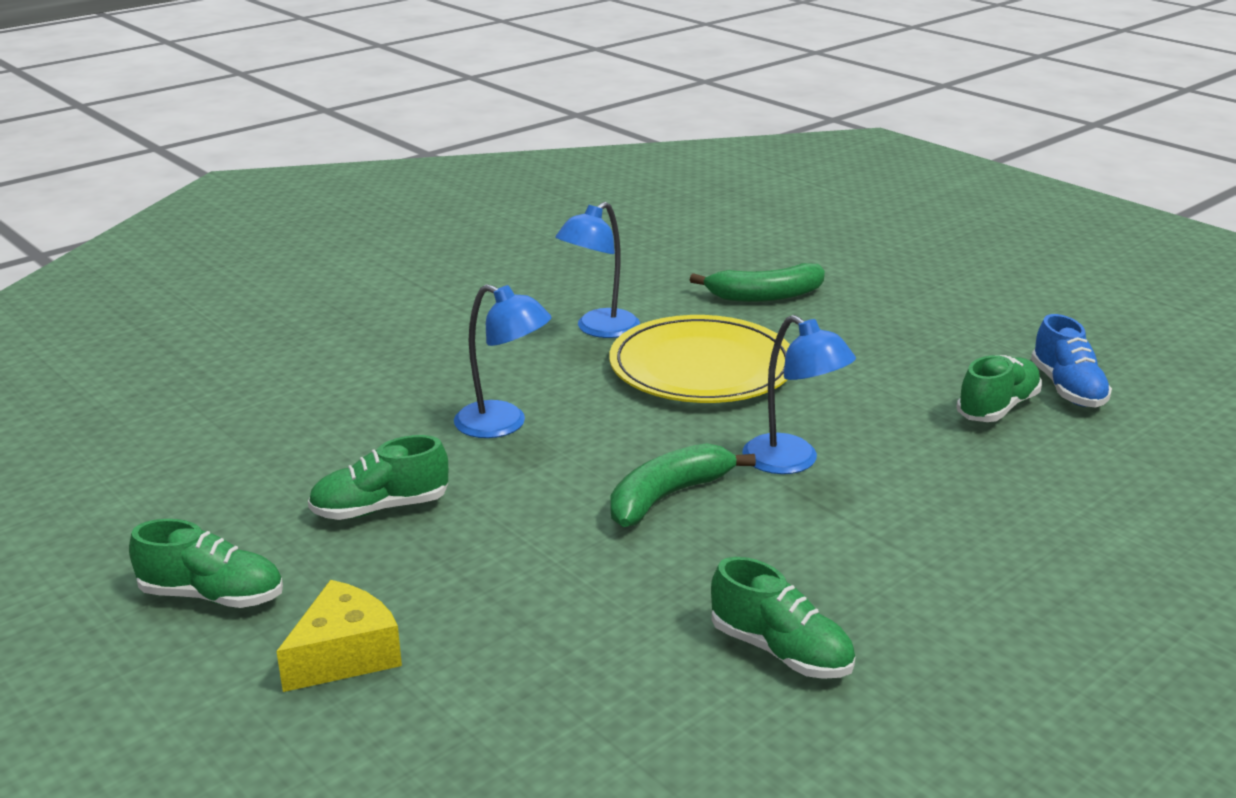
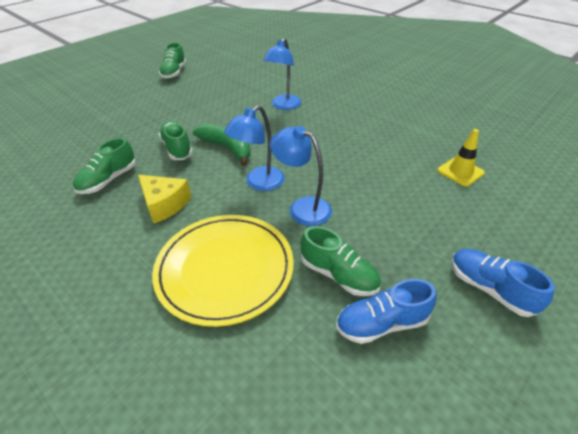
camera: 85 degrees right, 15 degrees up
(344, 655) = (138, 95): yellow cheese -> yellow cheese (164, 204)
(380, 508) = (221, 90): green shoe -> green shoe (177, 149)
(599, 329) = (384, 120): blue lamp -> blue lamp (302, 207)
(702, 367) = (354, 152): yellow plate -> yellow plate (225, 269)
(765, 296) = (460, 172): green banana -> yellow traffic cone
(994, 321) = (490, 289): none -> blue shoe

